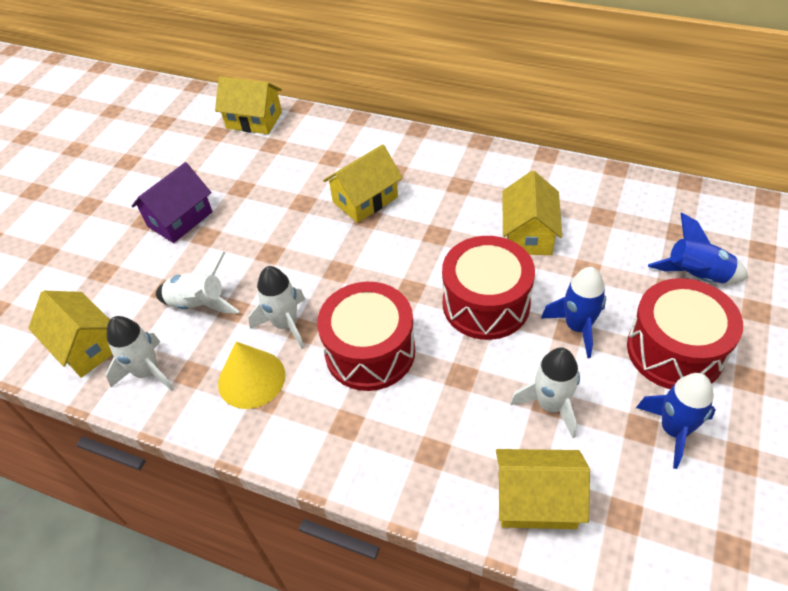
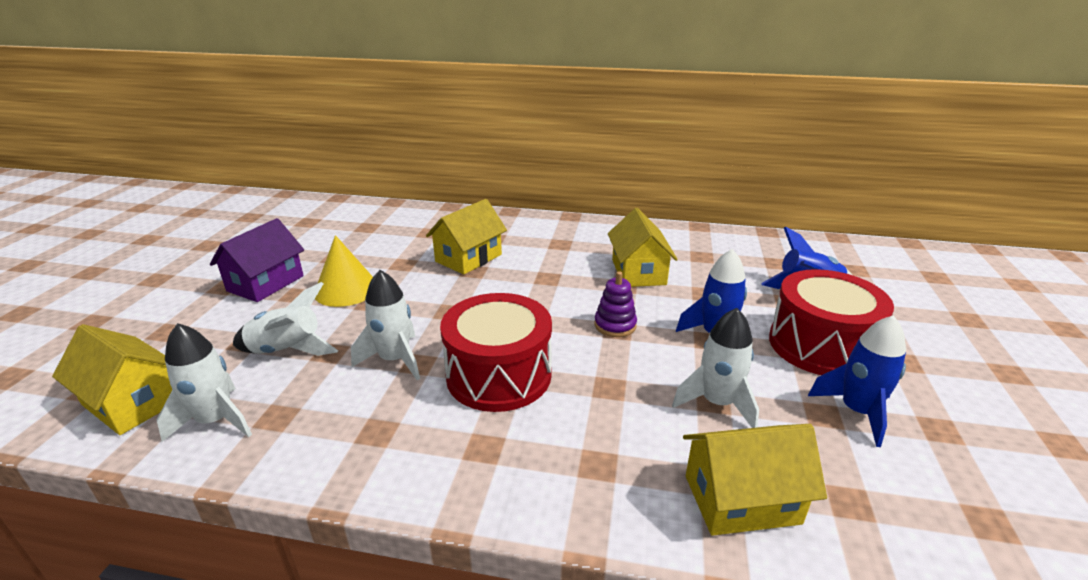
camera: 15 degrees left, 20 degrees down
(251, 379) = (356, 414): yellow cone -> yellow cone (346, 289)
(254, 120) = (346, 212): yellow house -> none
(486, 304) = (615, 325): red drum -> purple stacking toy

